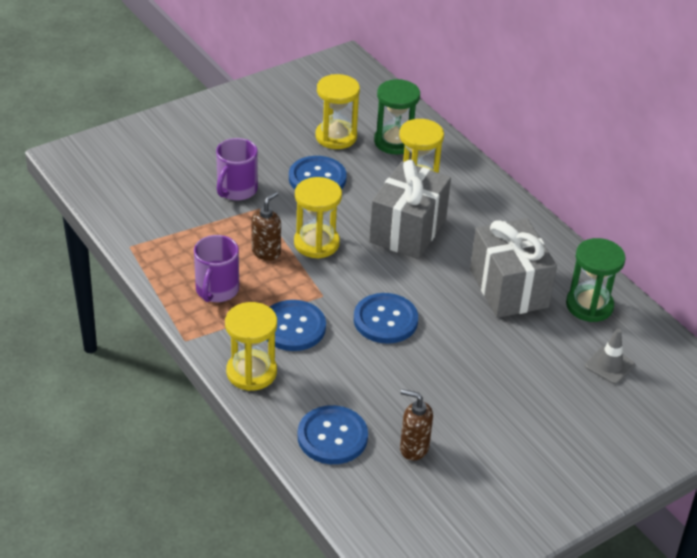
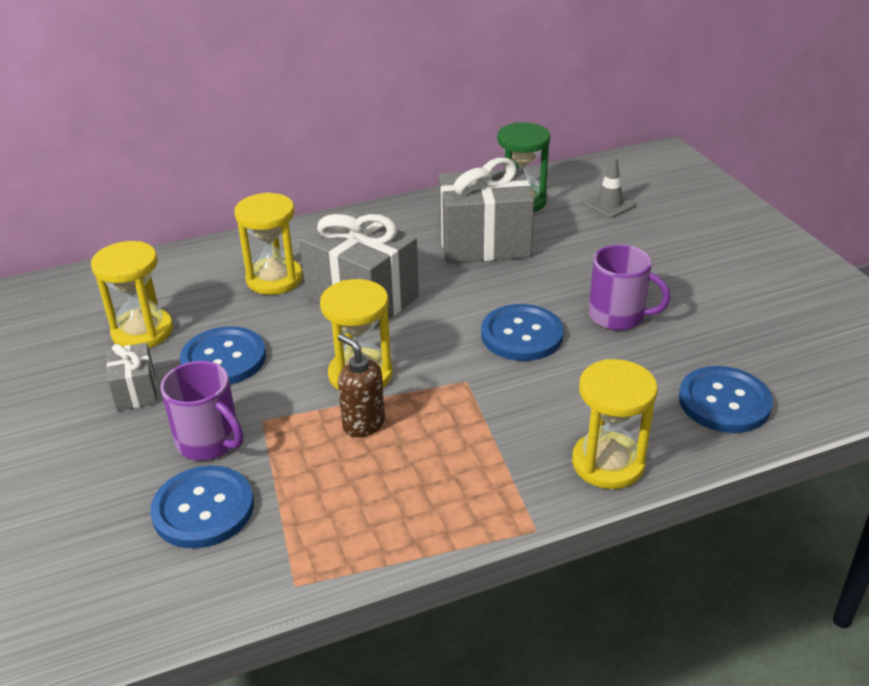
camera: 75 degrees left, 5 degrees down
(216, 290) = (431, 484): purple mug -> purple mug (618, 316)
(275, 149) = (136, 391): none -> grey gift
(293, 327) = (523, 414): blue button -> blue button (203, 509)
(394, 142) = (184, 285): green hourglass -> none
(413, 448) = (736, 341): brown soap dispenser -> none

